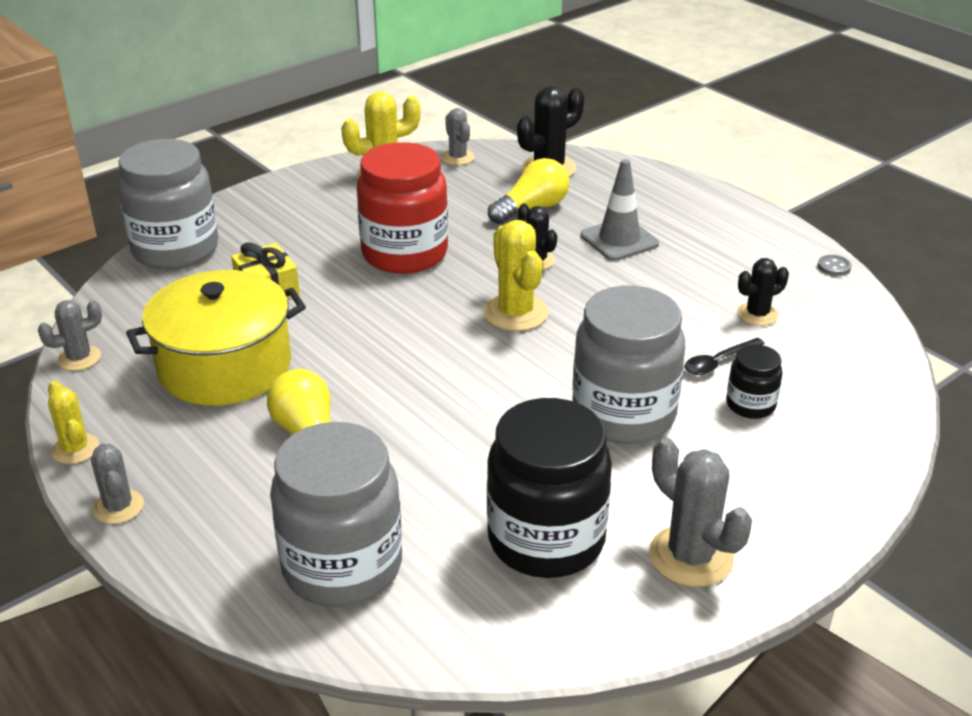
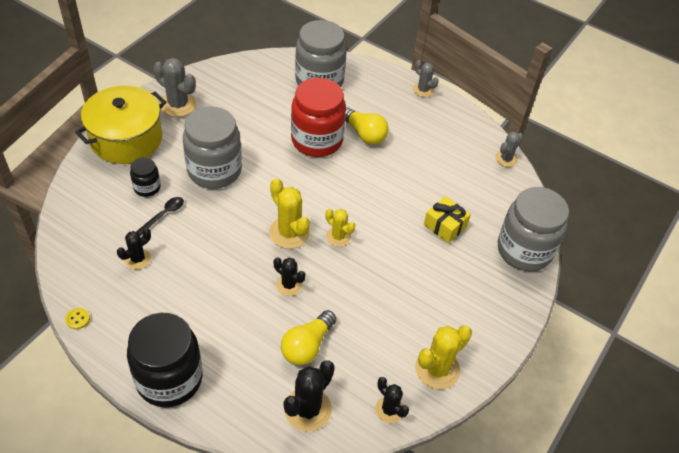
camera: 160 degrees right, 15 degrees up
(75, 449) = (463, 111): yellow cactus -> yellow cactus (338, 236)
(225, 366) = (430, 166): yellow pot -> yellow pot (126, 139)
(404, 253) = (378, 275): red jar -> red jar (317, 140)
(458, 157) = (389, 410): grey cactus -> black cactus
(546, 540) = (240, 103): black jar -> black jar (169, 379)
(619, 240) = (235, 319): grey traffic cone -> none
(834, 267) = (78, 319): grey button -> yellow button

